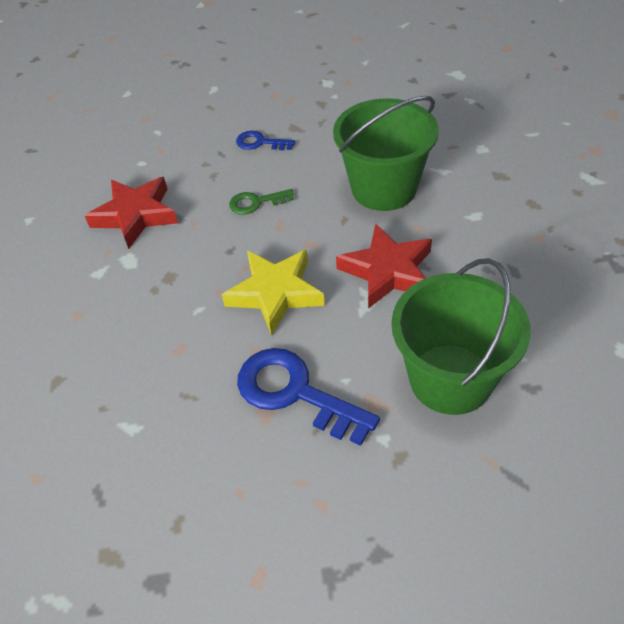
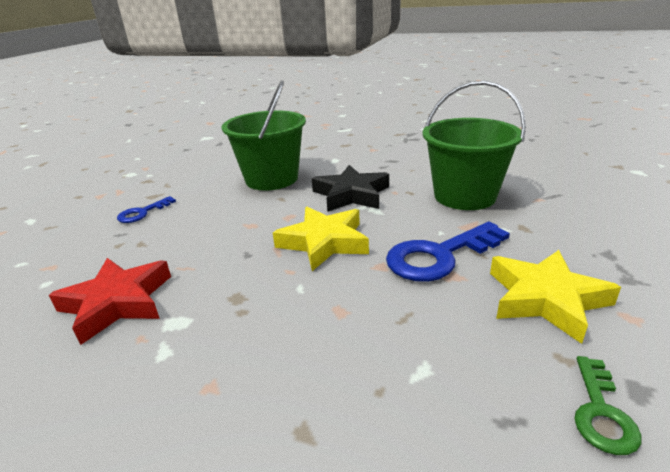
camera: 65 degrees left, 20 degrees down
(256, 203) = (209, 229): green key -> green key (601, 412)
(258, 498) = (545, 299): none -> yellow star
(388, 271) = (351, 194): red star -> black star

